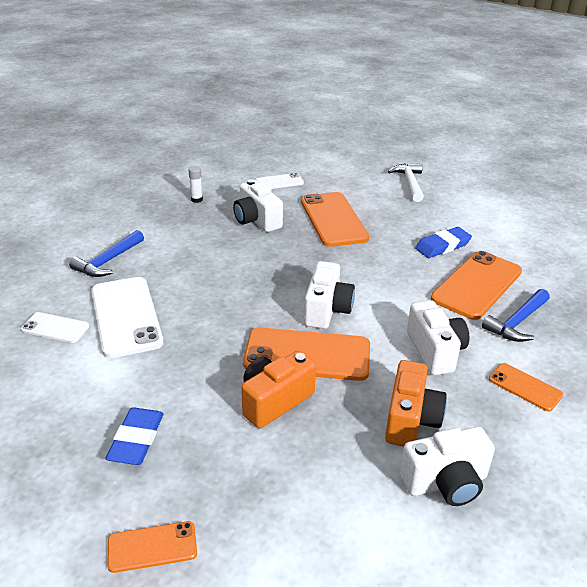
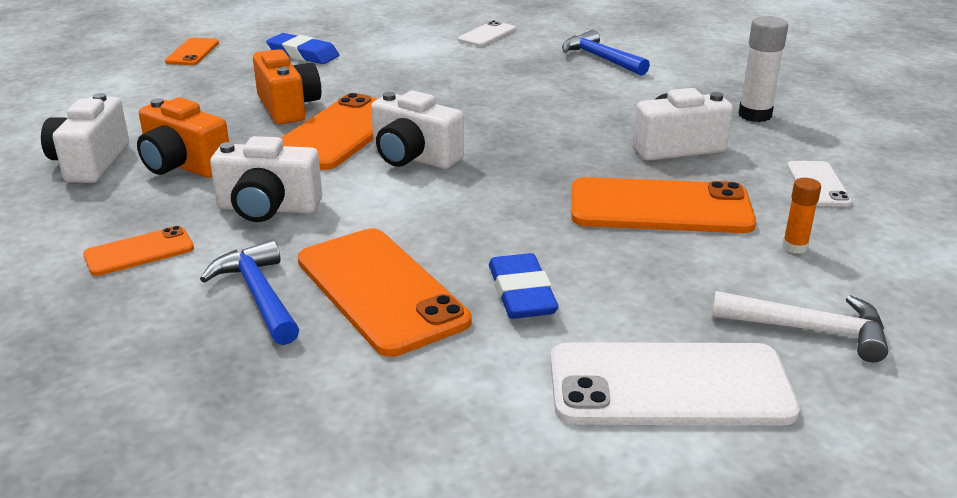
camera: 110 degrees right, 5 degrees down
(126, 316) = (484, 60): white phone -> white phone (669, 385)
(197, 200) = (755, 115): white glue stick -> white glue stick, size x1.71
(347, 186) = (794, 247): none -> orange glue stick

